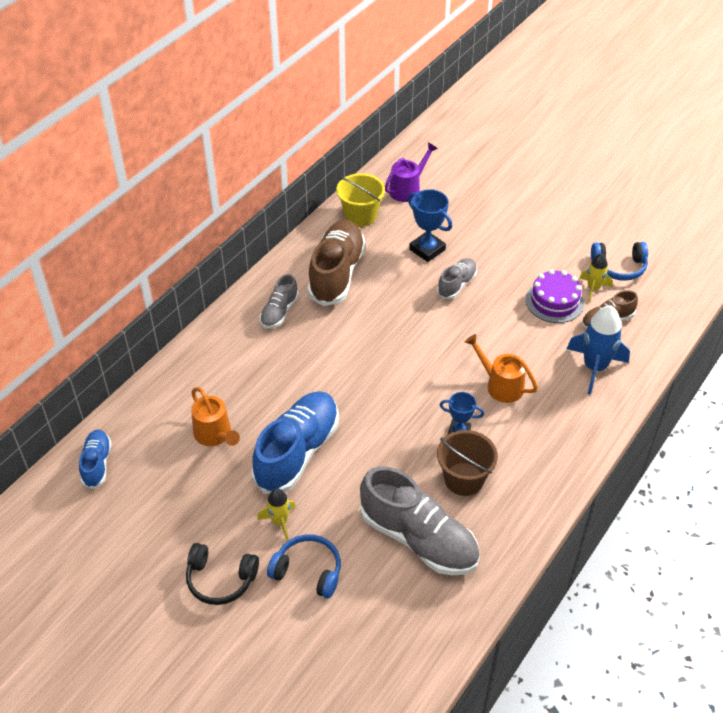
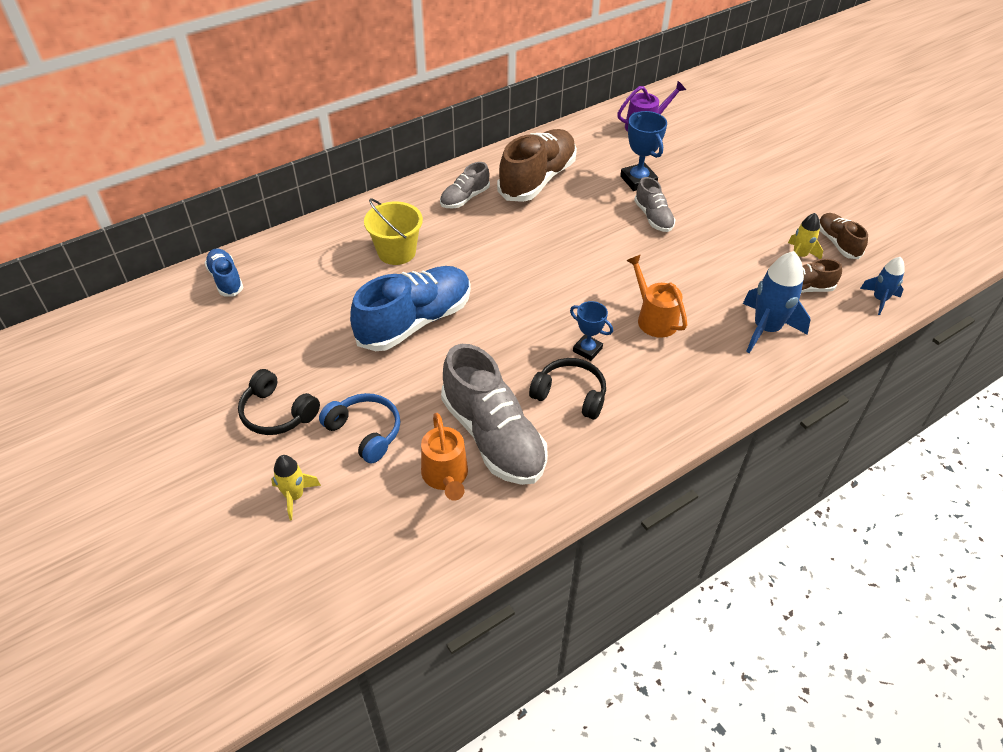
camera: 20 degrees right, 0 degrees up
(97, 464) = (226, 280): blue shoe -> blue shoe turned 45 degrees counterclockwise
(215, 435) = (346, 285): orange watering can -> orange watering can (446, 477)
(279, 522) = (363, 378): yellow rocket -> yellow rocket (294, 496)
(360, 215) = (587, 137): yellow bucket -> yellow bucket (396, 252)
(457, 284) = (653, 217): grey shoe -> grey shoe turned 105 degrees clockwise
(464, 479) = (570, 394): brown bucket -> black headphones
(554, 301) = (750, 257): purple cake -> none
(619, 267) = (837, 243): blue headphones -> brown shoe
(671, 312) = (879, 299): none -> blue rocket

